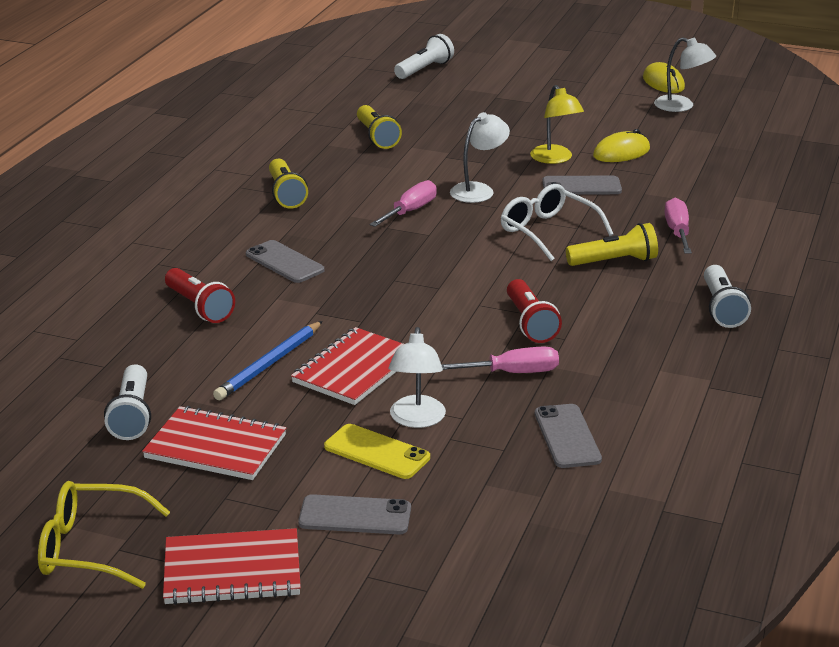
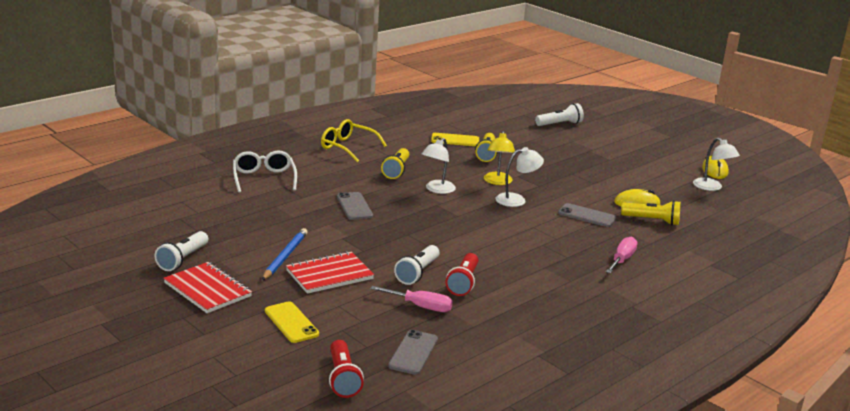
camera: 25 degrees right, 5 degrees down
(90, 548) = (87, 318): yellow glasses -> yellow glasses (347, 147)
(199, 307) = (280, 216): red flashlight -> red flashlight (343, 378)
(232, 571) = (144, 355): red notebook -> none
(269, 364) = (285, 257): blue pencil -> blue pencil turned 135 degrees clockwise
(316, 128) = (455, 140): none -> yellow phone
(355, 516) = (241, 351): grey phone -> none
(410, 211) = (460, 200): pink screwdriver -> none
(416, 420) = (334, 313): white lamp -> white lamp (437, 190)
(547, 231) = (534, 235): white glasses -> white glasses (264, 178)
(555, 159) = (587, 195): yellow lamp -> yellow lamp (497, 182)
(615, 261) = (559, 264): yellow flashlight -> yellow flashlight (652, 221)
(721, 308) = (600, 313): white flashlight -> white flashlight (417, 273)

